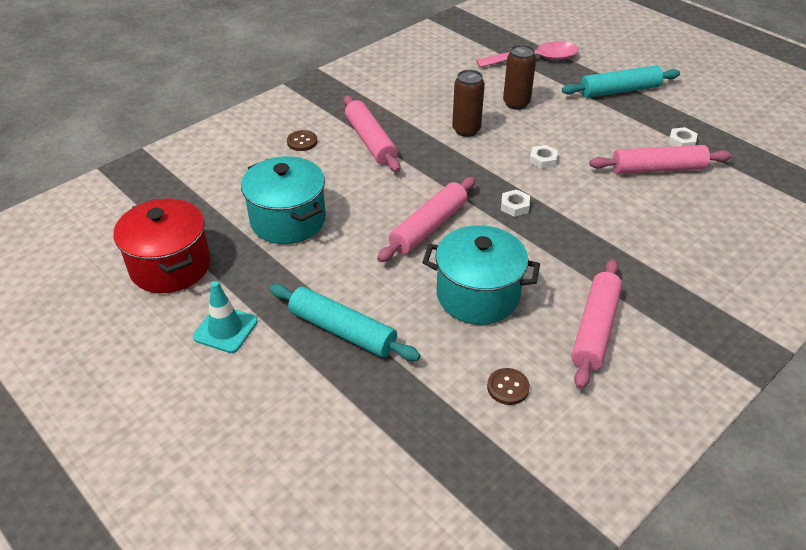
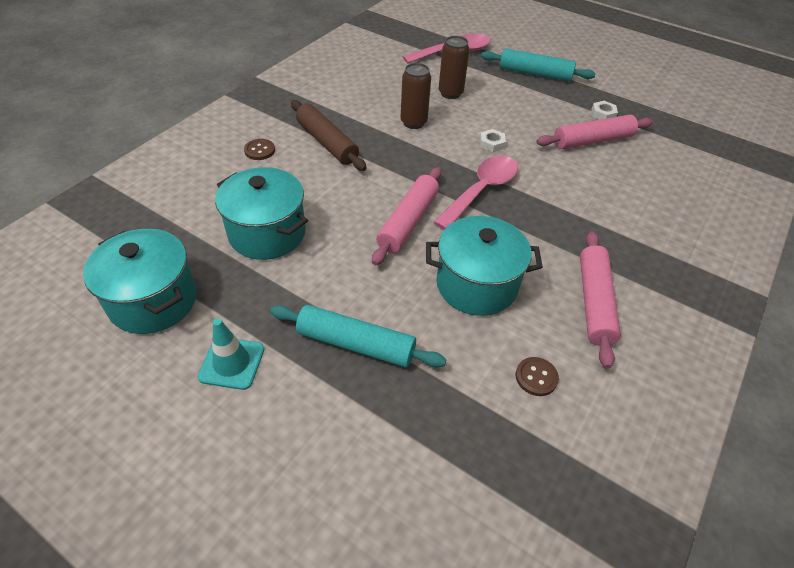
camera: 15 degrees left, 5 degrees up
(170, 266) = (153, 300): red pot -> turquoise pot
(370, 141) = (327, 142): pink rolling pin -> brown rolling pin
(514, 206) = (481, 191): white nut -> pink spoon
(619, 90) = (535, 73): turquoise rolling pin -> turquoise rolling pin turned 45 degrees clockwise

